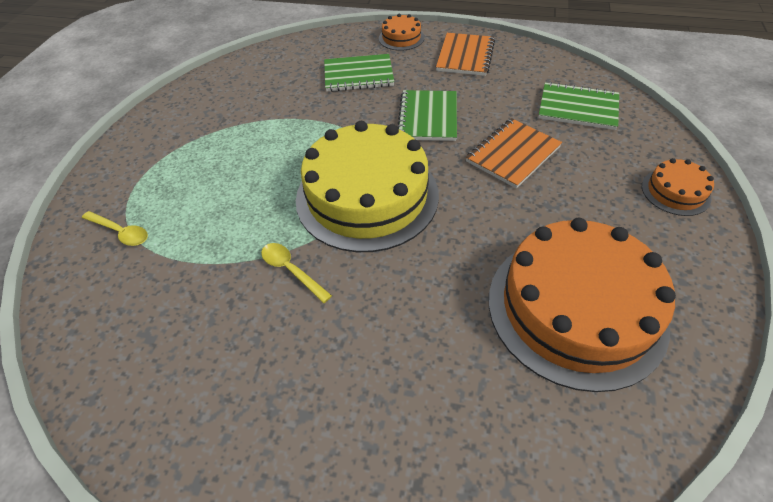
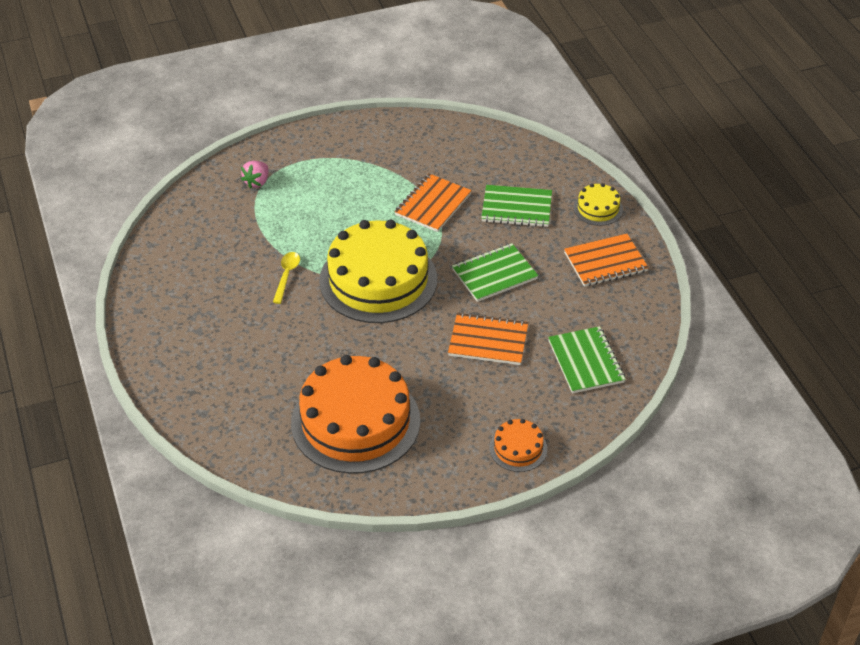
camera: 55 degrees right, 5 degrees down
(121, 232) = (257, 182): yellow spoon -> pink strawberry
(302, 119) = (433, 204): none -> orange notebook
(358, 75) = (516, 208): green notebook -> green notebook turned 45 degrees counterclockwise
(401, 38) = (598, 208): orange cake -> yellow cake

